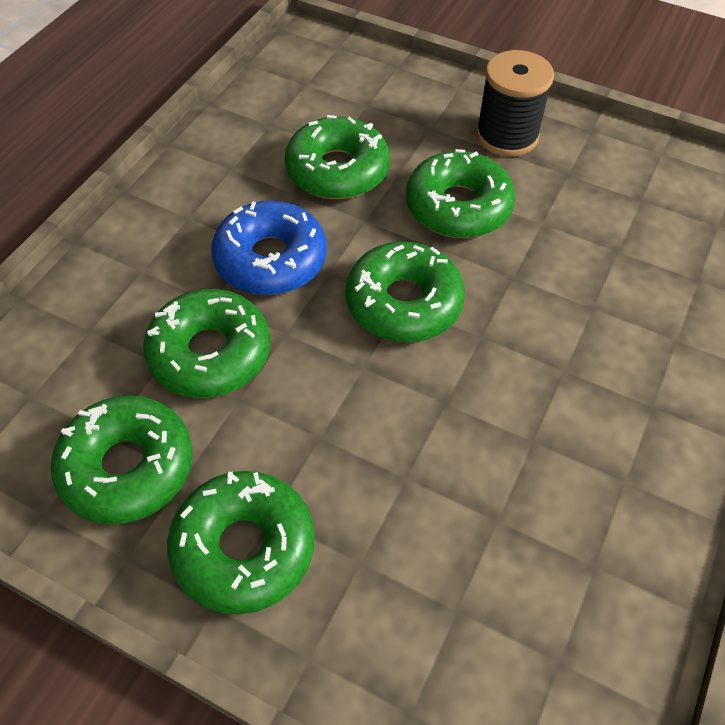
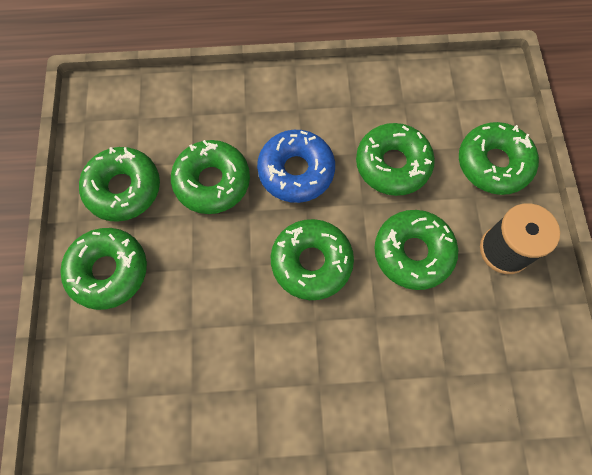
camera: 60 degrees right, 15 degrees up
(403, 95) = (493, 163): none -> green donut

